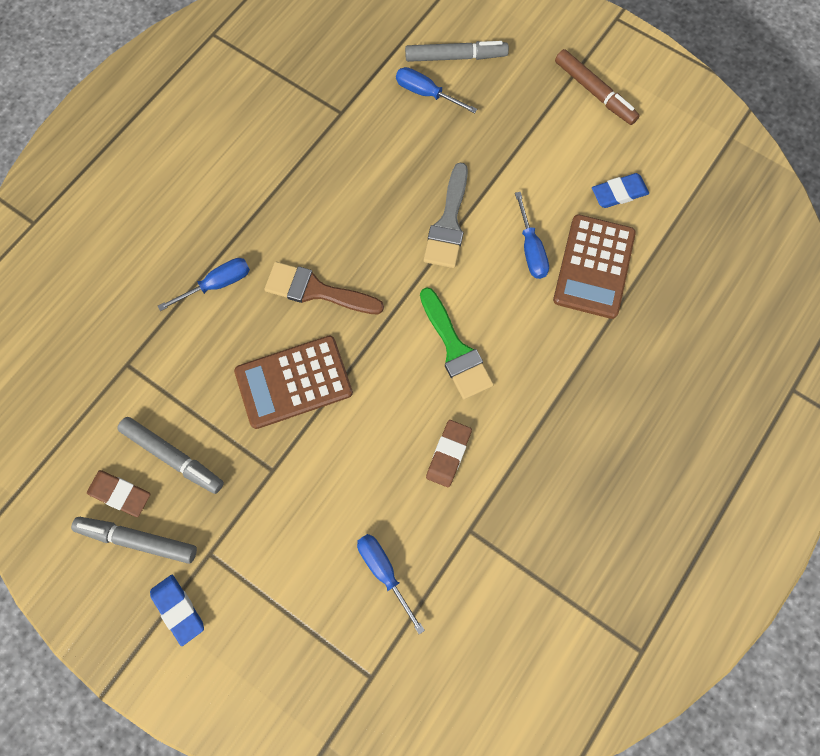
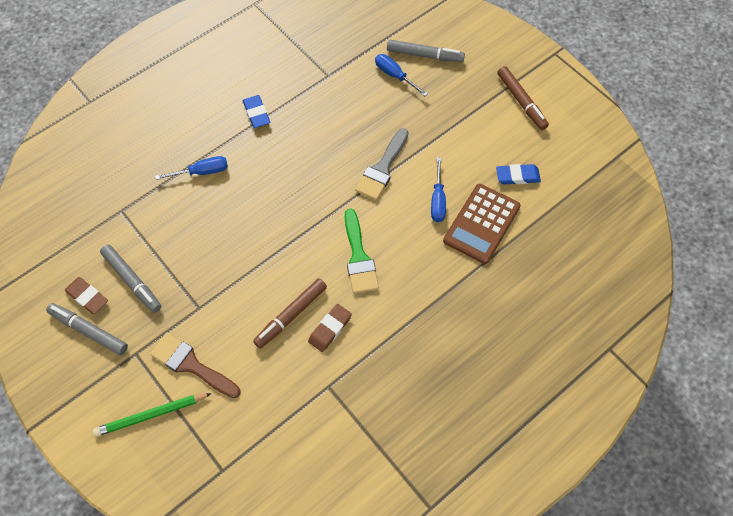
camera: 15 degrees right, 10 degrees down
(178, 609) = (101, 386): blue eraser -> blue eraser (256, 113)
(257, 630) = (151, 415): none -> green pencil
(294, 382) = (234, 251): brown calculator -> none
(316, 290) = (271, 192): brown brush -> brown brush (191, 365)
(384, 572) = (256, 399): blue screwdriver -> none
(394, 449) = (291, 316): none -> brown marker

